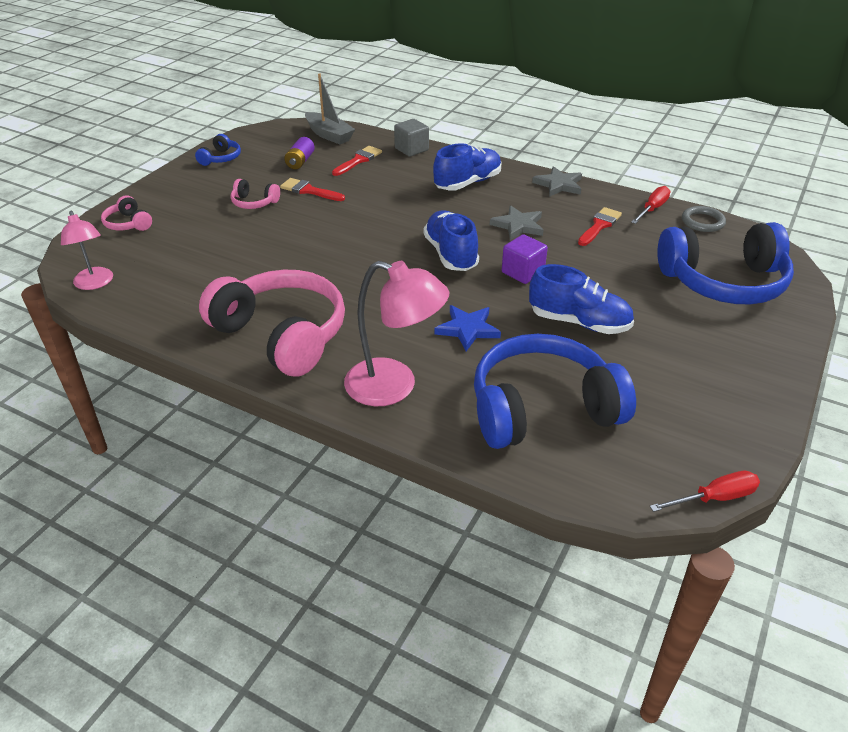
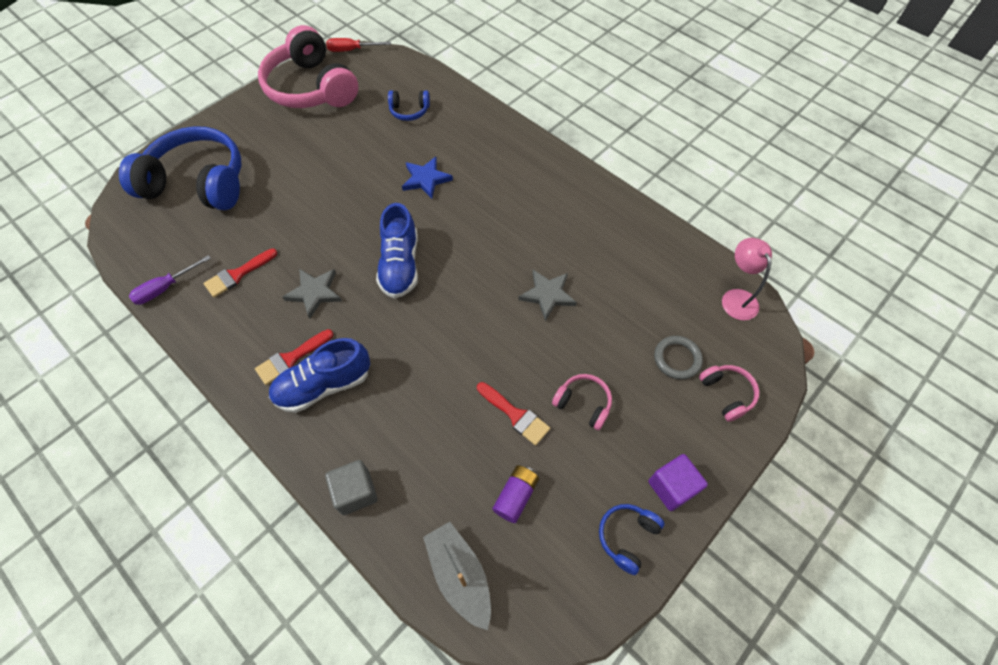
camera: 165 degrees left, 20 degrees up
(282, 335) = (568, 203): pink headphones -> pink headphones (311, 88)
(358, 160) = (436, 478): red brush -> red brush (291, 358)
(394, 386) = (496, 144): pink lamp -> none
(522, 272) = (350, 228): purple cube -> purple cube (672, 487)
(542, 409) = (409, 111): blue headphones -> blue headphones, size x0.43
(558, 185) = (225, 356): grey star -> grey star (547, 295)
(579, 322) = (340, 168): blue shoe -> none
(652, 209) = (165, 288): red screwdriver -> purple screwdriver
(702, 222) = (138, 257): grey ring -> grey ring (677, 359)

